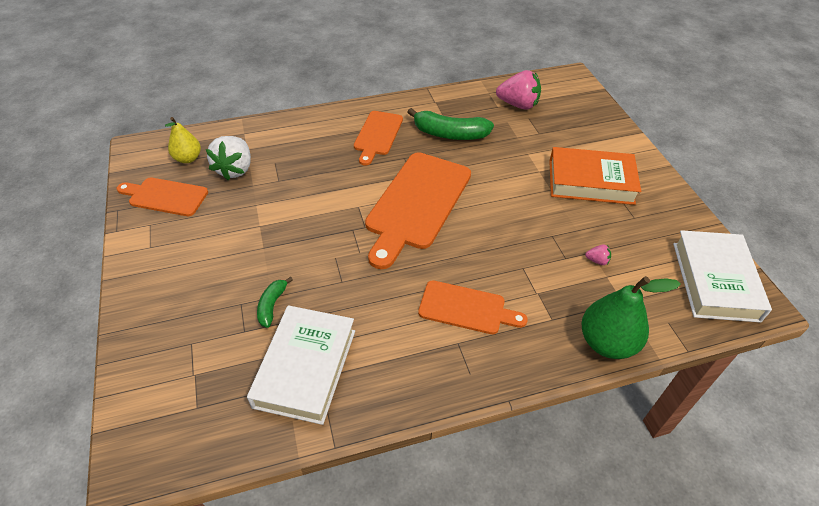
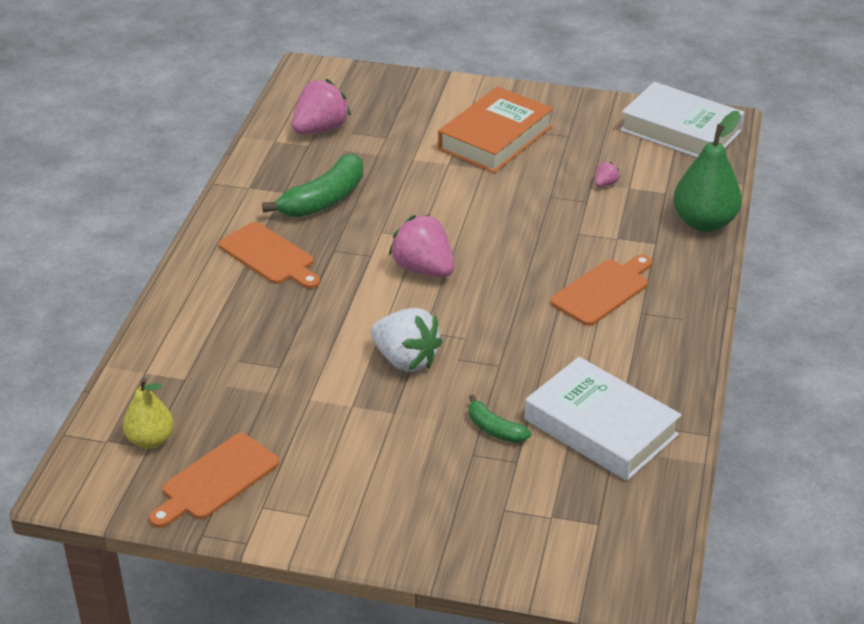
camera: 60 degrees left, 10 degrees down
(235, 169) = (219, 400): white strawberry -> white strawberry (405, 360)
(416, 204) = (423, 269): orange cutting board -> pink strawberry

